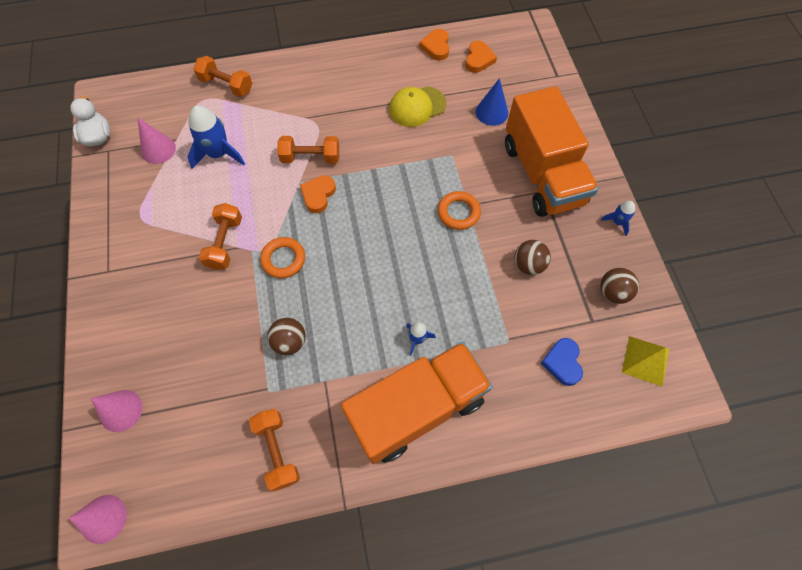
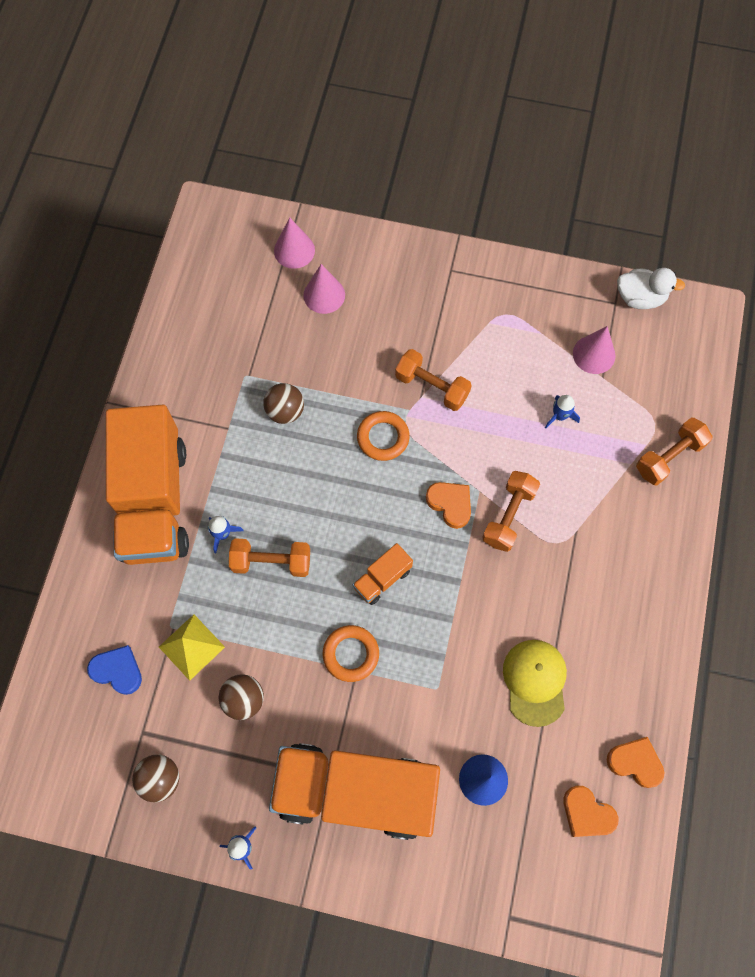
camera: 115 degrees right, 5 degrees up
(103, 519) = (206, 218): pink cone -> pink cone (324, 295)
(218, 154) = (559, 416): blue rocket -> blue rocket, size x0.52
(277, 451) = (185, 364): orange dumbbell -> orange dumbbell (271, 562)
(395, 215) = (382, 578): none -> orange truck
(645, 361) = (69, 763): yellow pyramid -> yellow pyramid (191, 646)

